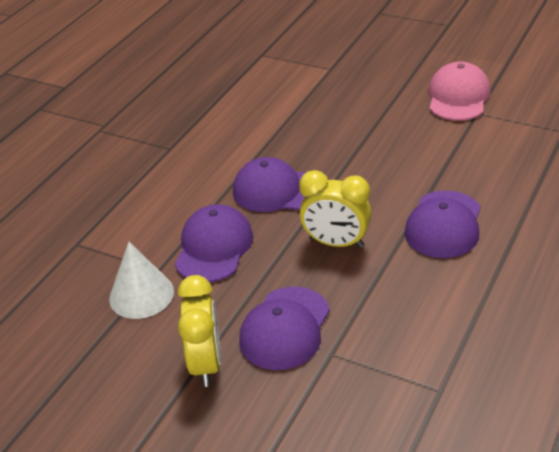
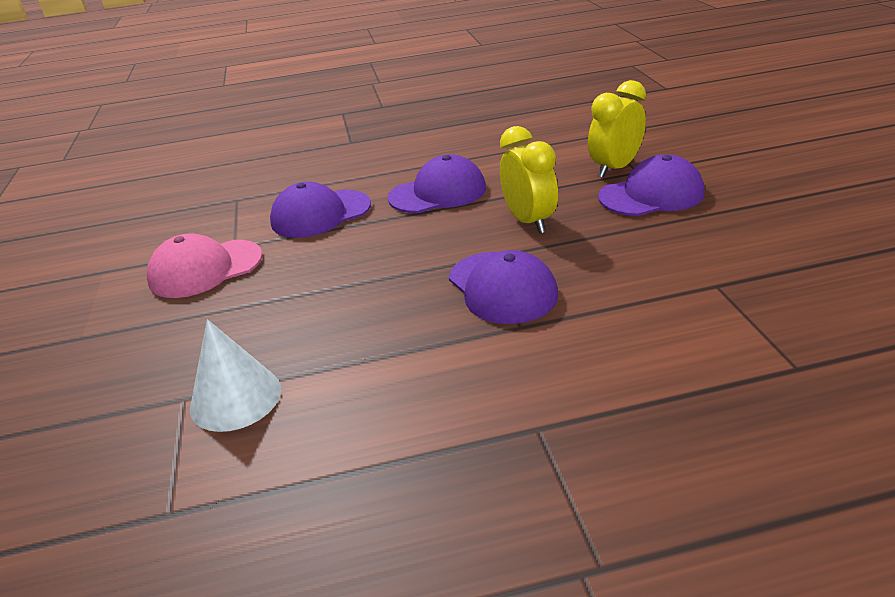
camera: 130 degrees left, 5 degrees down
(141, 295) = (756, 273): white cone -> white cone (235, 398)
(206, 364) = (741, 203): yellow clock -> yellow clock (615, 168)
(214, 247) = (636, 274): purple cap -> purple cap (320, 214)

